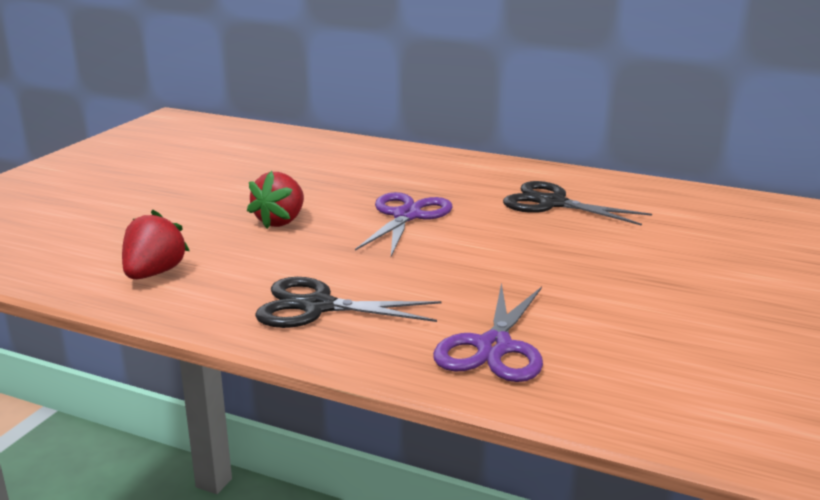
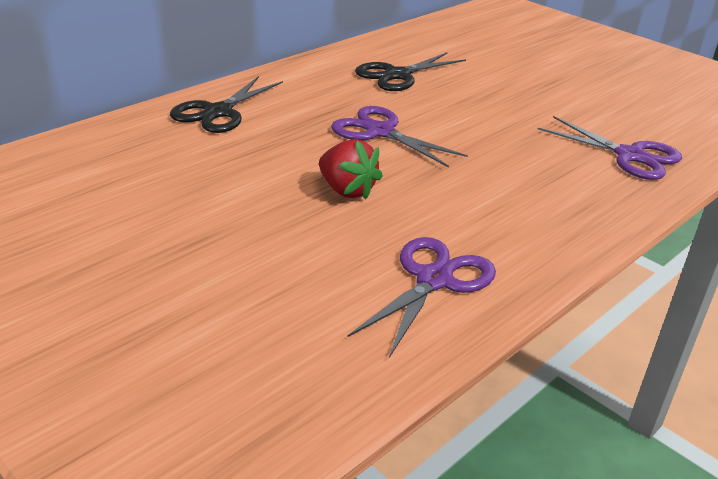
camera: 70 degrees left, 10 degrees up
(154, 273) = (434, 280): red strawberry -> purple scissors
(317, 307) = (544, 207): black scissors -> black scissors (218, 112)

